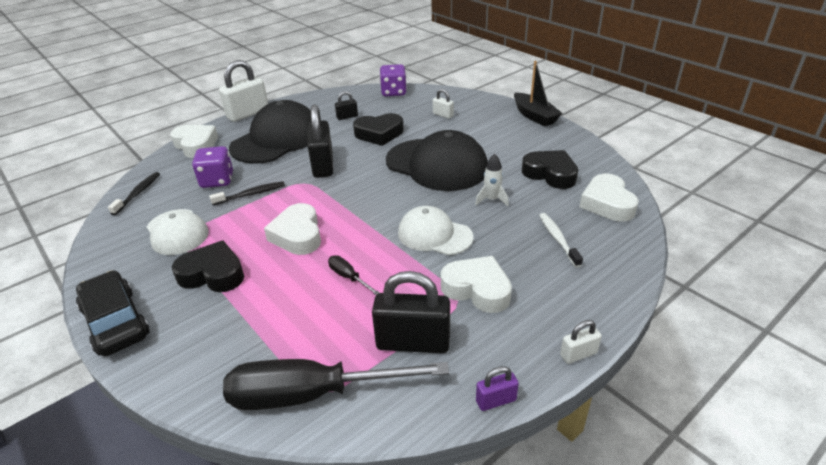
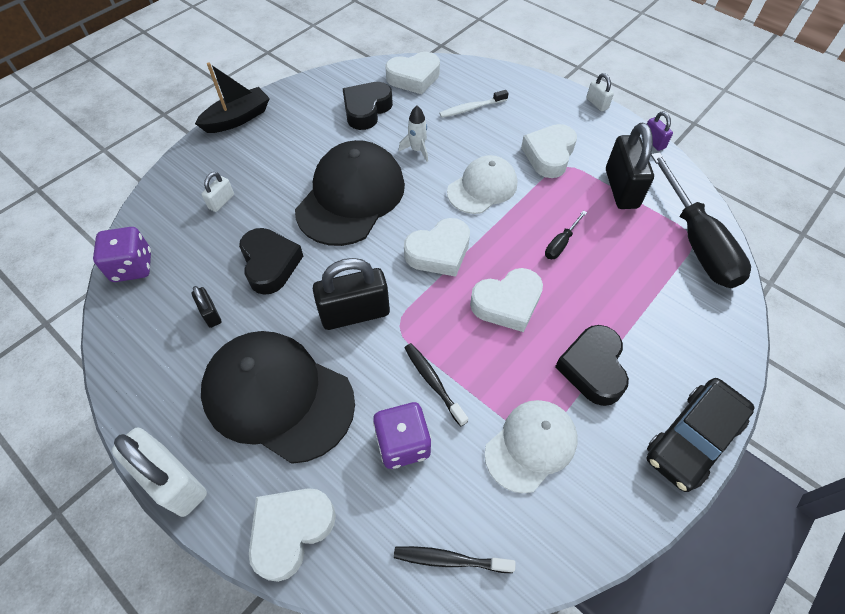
camera: 100 degrees left, 20 degrees up
(364, 204) = (439, 252): none -> white heart
(434, 235) = (482, 188): white cap -> white cap turned 150 degrees counterclockwise

